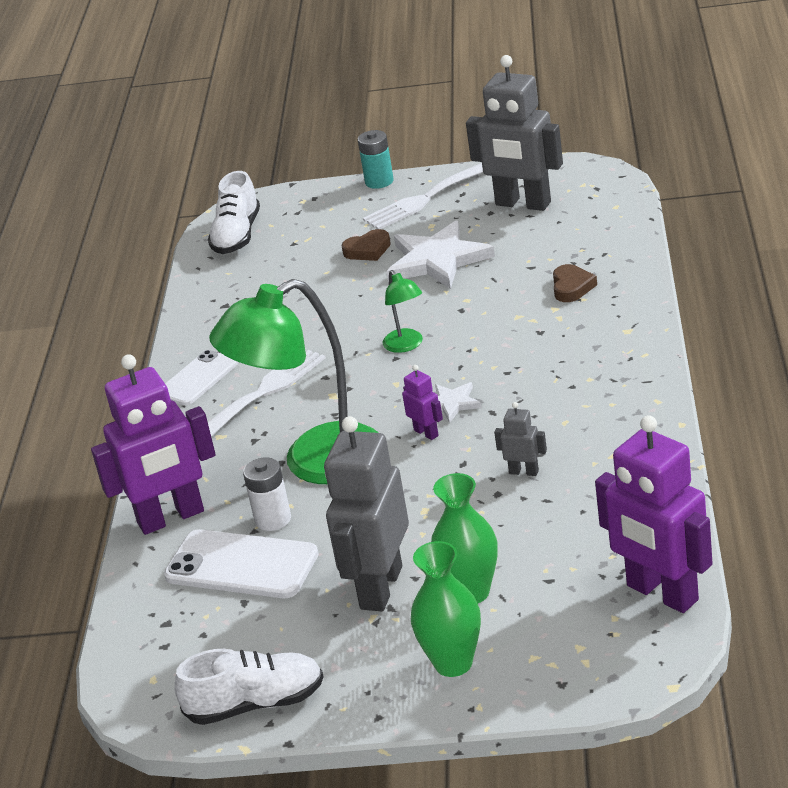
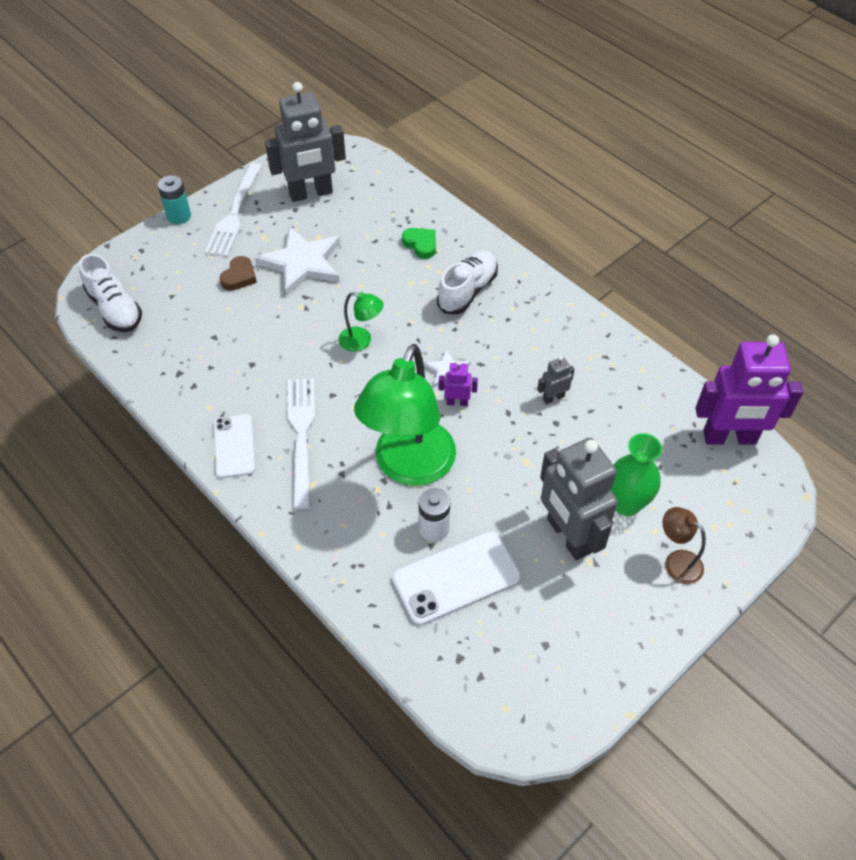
camera: 50 degrees left, 20 degrees up
(171, 518) = (358, 572): purple robot -> none
(255, 704) = (596, 677): white shoe -> white shoe (467, 291)
(453, 663) = (676, 561): green vase -> brown lamp
(572, 287) = (421, 244): brown heart -> green heart

